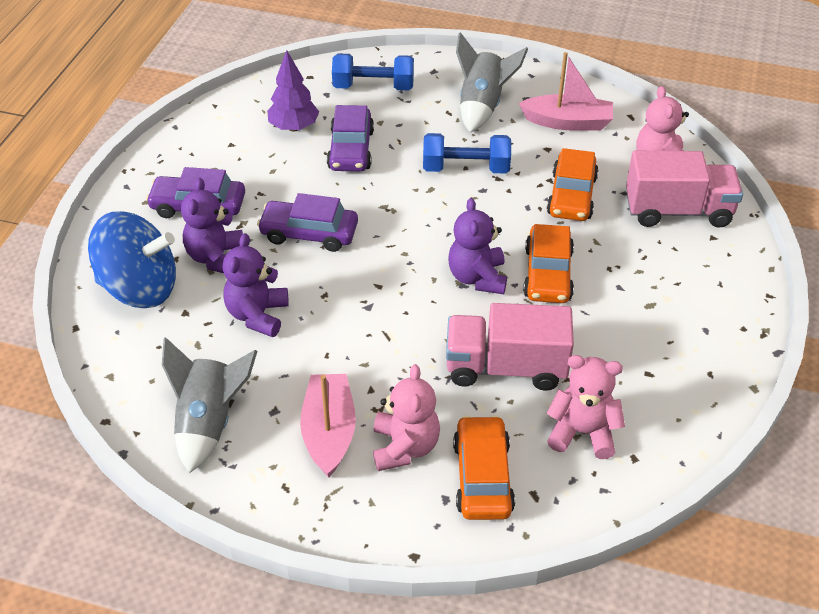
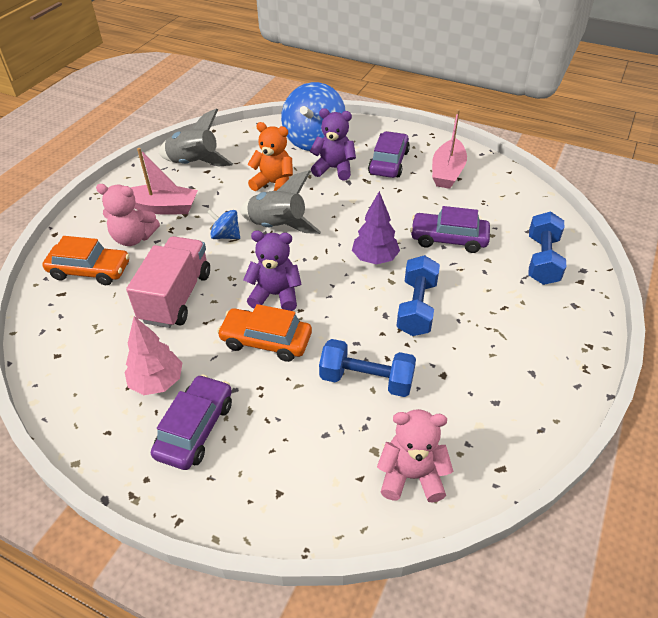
camera: 100 degrees right, 0 degrees up
(257, 315) = (274, 184): purple teddy bear -> orange teddy bear
(294, 127) = (480, 210): purple tree -> purple tree (375, 259)
(309, 233) = (349, 210): purple car -> purple car (195, 429)
(381, 344) = (226, 236): none -> blue spinning top
(482, 106) = (515, 334): grey rocket -> grey rocket (278, 227)
(568, 122) = (488, 402): pink boat -> pink boat (447, 172)
(571, 196) = (366, 379): orange car -> blue dumbbell
(582, 432) = (95, 329): pink teddy bear -> none
(635, 350) = (157, 382): none -> pink tree
(678, 211) = (327, 470): pink truck -> none

